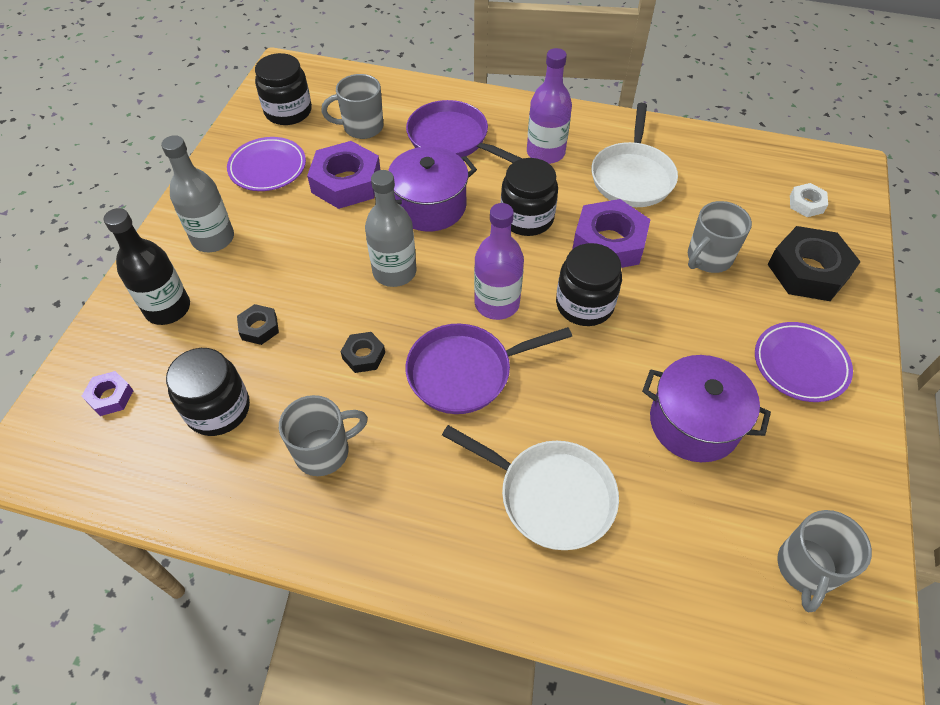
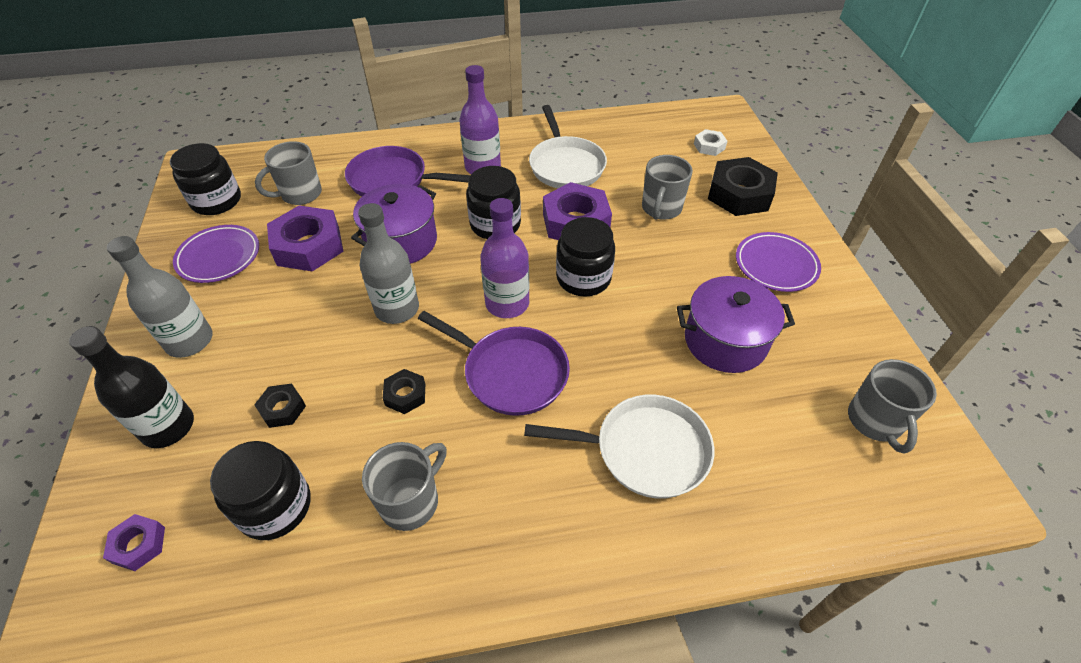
camera: 25 degrees left, 5 degrees down
(465, 372) = (510, 373): purple pan -> purple pan turned 105 degrees counterclockwise

